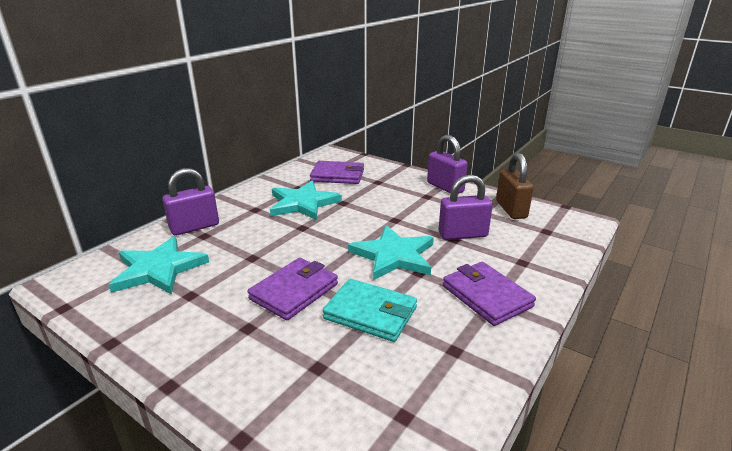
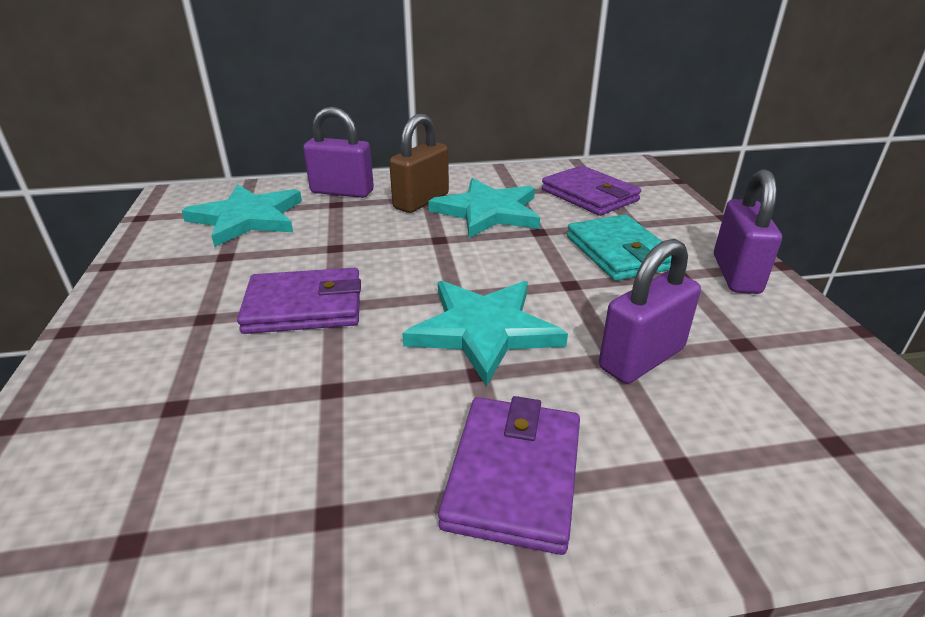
camera: 45 degrees right, 5 degrees up
(370, 313) = (327, 385): turquoise wallet -> turquoise wallet (619, 252)
(462, 235) = (641, 358): purple padlock -> purple padlock turned 75 degrees counterclockwise
(511, 209) = (815, 366): brown padlock -> brown padlock (421, 201)

